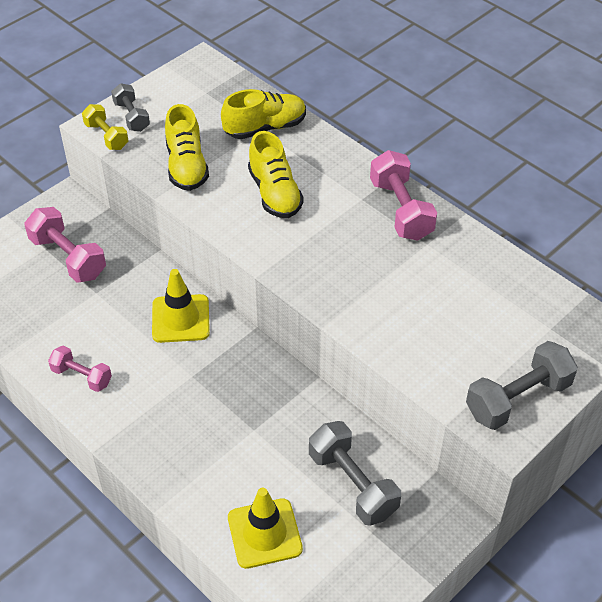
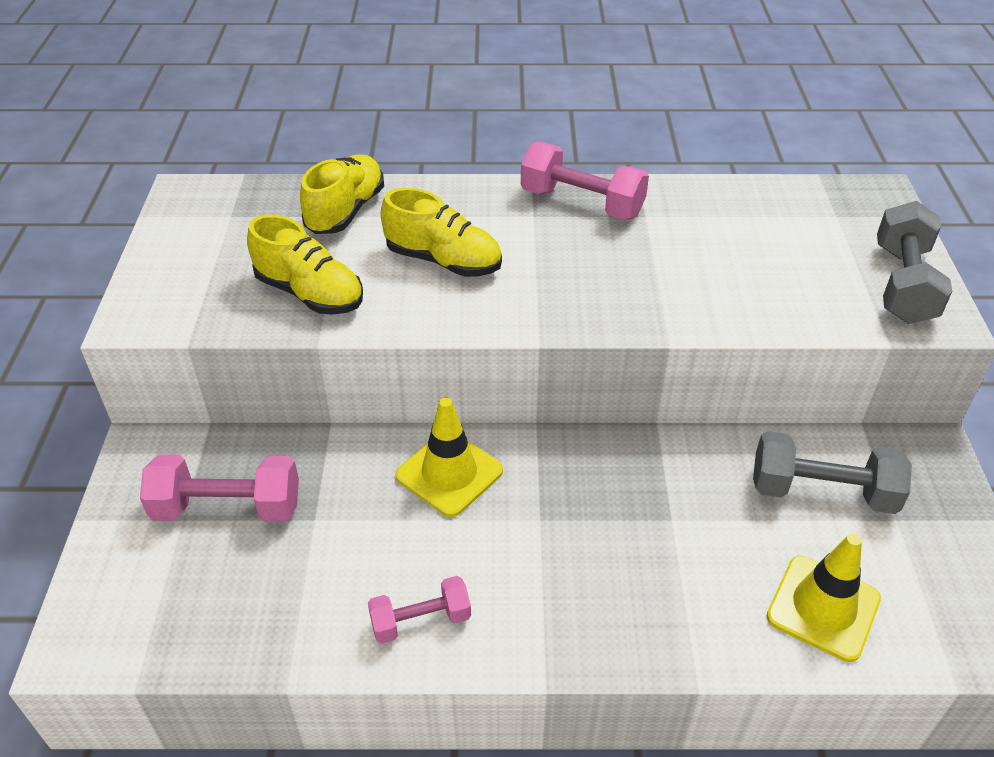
camera: 45 degrees left, 5 degrees down
(106, 136) = (165, 321): yellow dumbbell -> none
(131, 117) = (170, 285): grey dumbbell -> none

